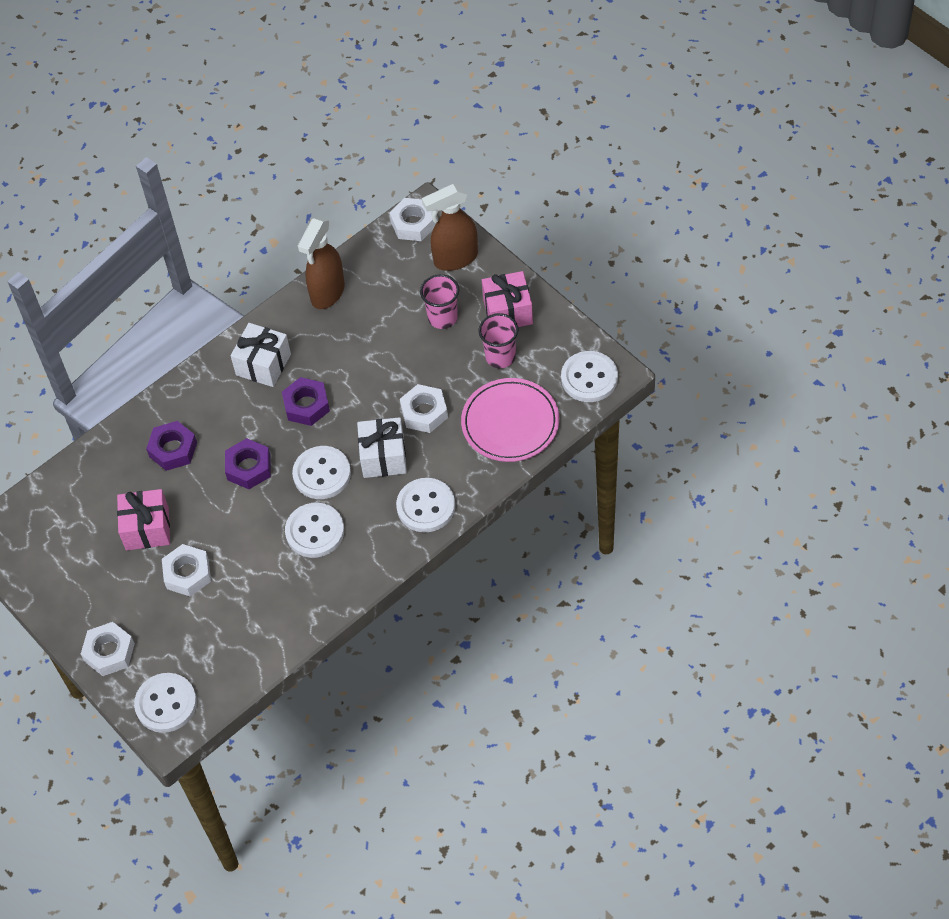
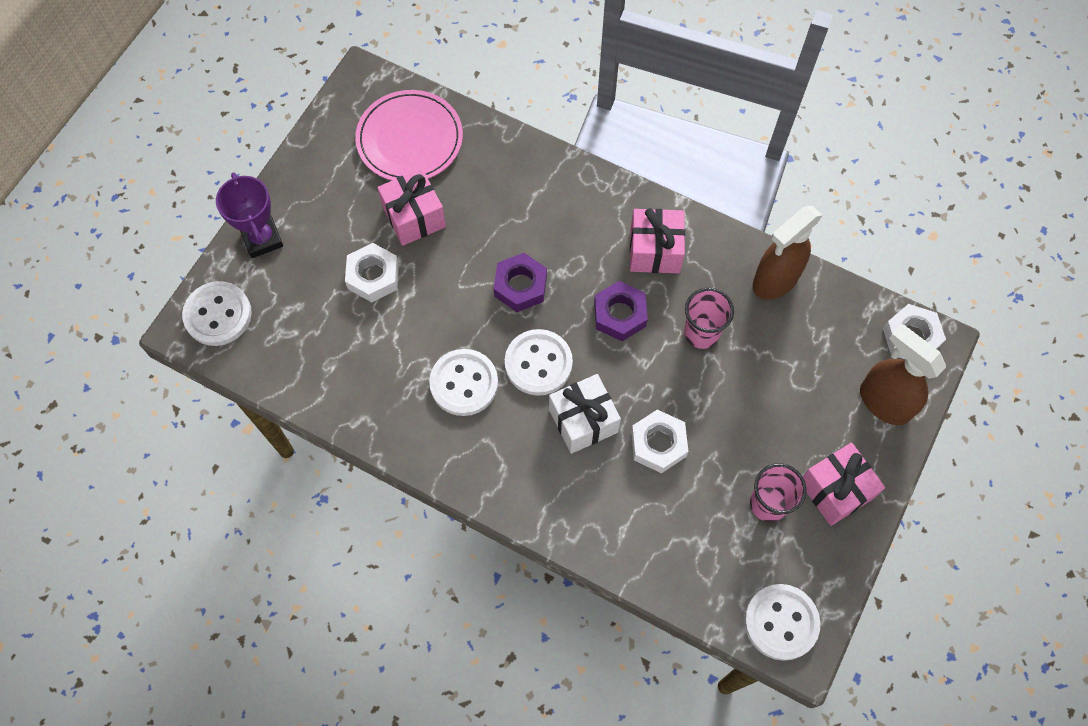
camera: 65 degrees right, 10 degrees up
(109, 652) = (262, 239): white nut -> purple trophy
(173, 449) = (516, 204): purple nut -> none
(263, 364) = (654, 250): white gift -> pink gift
(327, 293) = (775, 280): brown spray bottle -> brown spray bottle turned 45 degrees counterclockwise
(426, 506) = (535, 491): white button -> none
(442, 318) = (795, 418): pink cup -> pink cup (701, 333)
(510, 423) = (681, 548): pink plate -> pink plate (409, 139)

